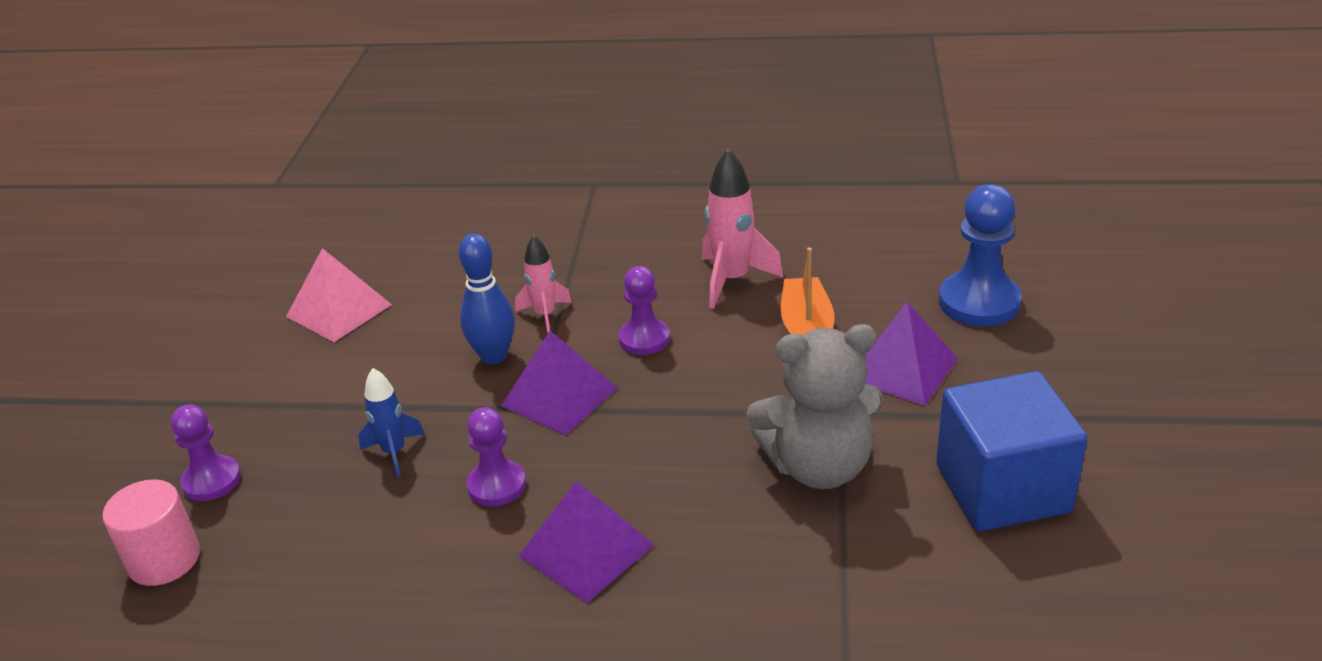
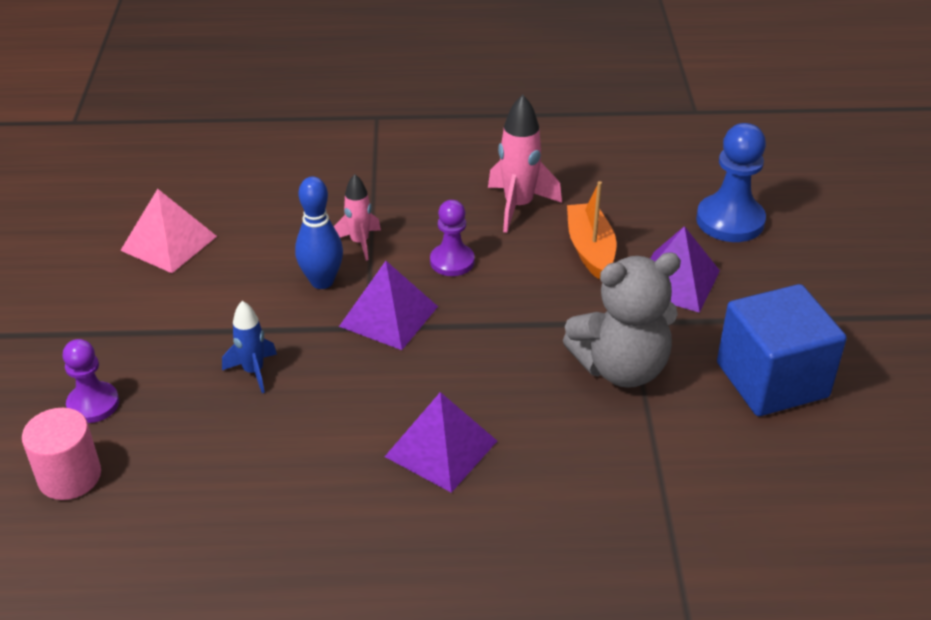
camera: 10 degrees left, 5 degrees up
(497, 485) = (351, 396): purple pawn -> none

